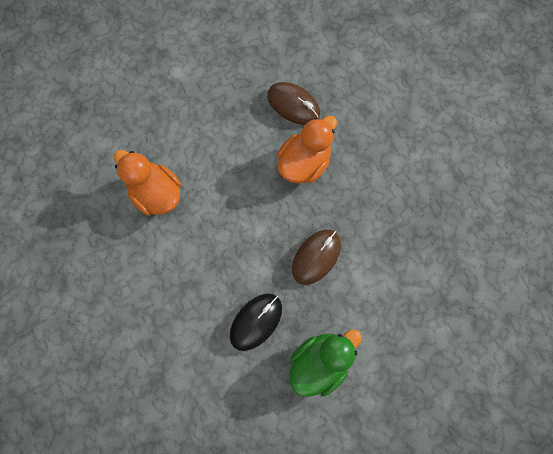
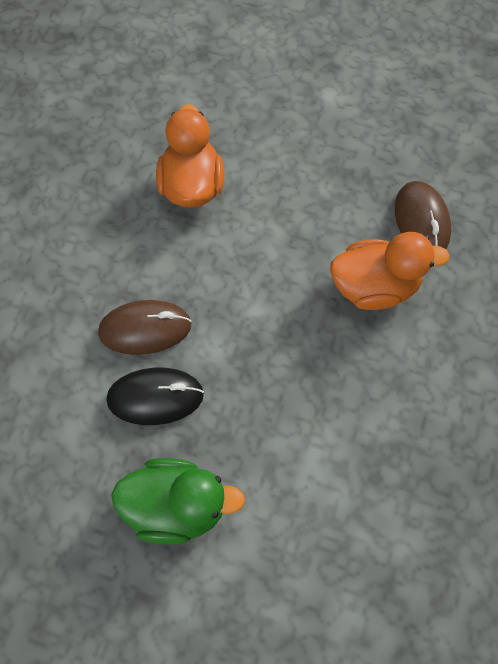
camera: 45 degrees right, 10 degrees down
(316, 257) = (287, 393): brown mouse -> brown mouse (145, 329)

